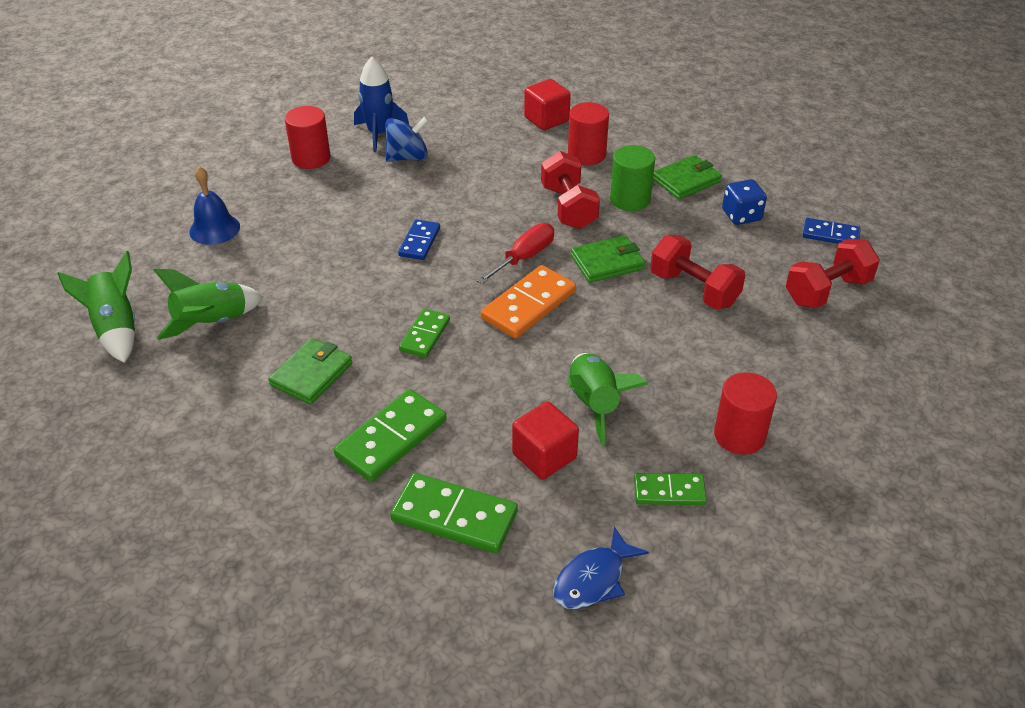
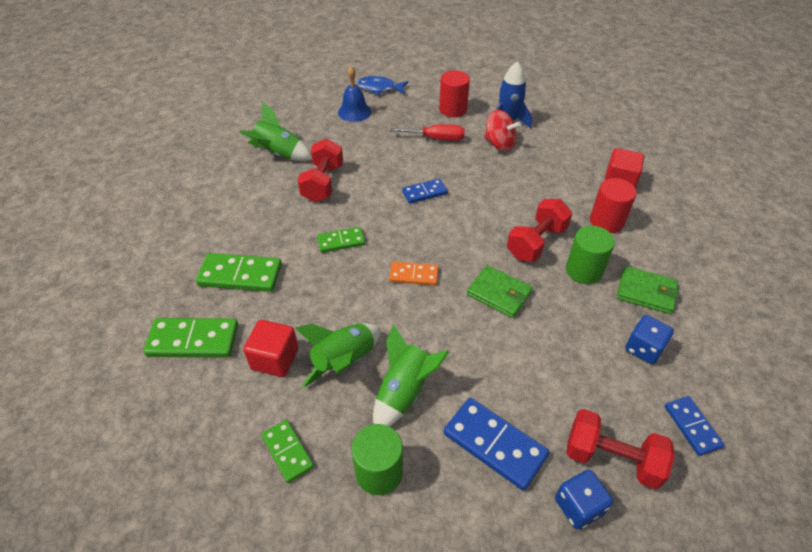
camera: 55 degrees right, 5 degrees up
(116, 329) = (247, 126): green rocket -> green rocket (404, 392)
(312, 374) = (268, 213): green wallet -> none
(408, 157) = (499, 144): blue spinning top -> red spinning top
(454, 516) = (193, 340): green domino -> green domino turned 75 degrees counterclockwise
(524, 257) = (459, 248): red screwdriver -> red screwdriver (436, 139)
(529, 305) = (413, 275): orange domino -> orange domino, size x0.61
(593, 579) = (177, 445): blue fish -> blue fish (379, 88)
(694, 289) = (520, 360): red dumbbell -> red dumbbell (323, 183)
(739, 435) = (379, 472): red cylinder -> green cylinder
(766, 349) = (495, 444): none -> blue domino
(855, 332) = (578, 506): none -> blue dice

